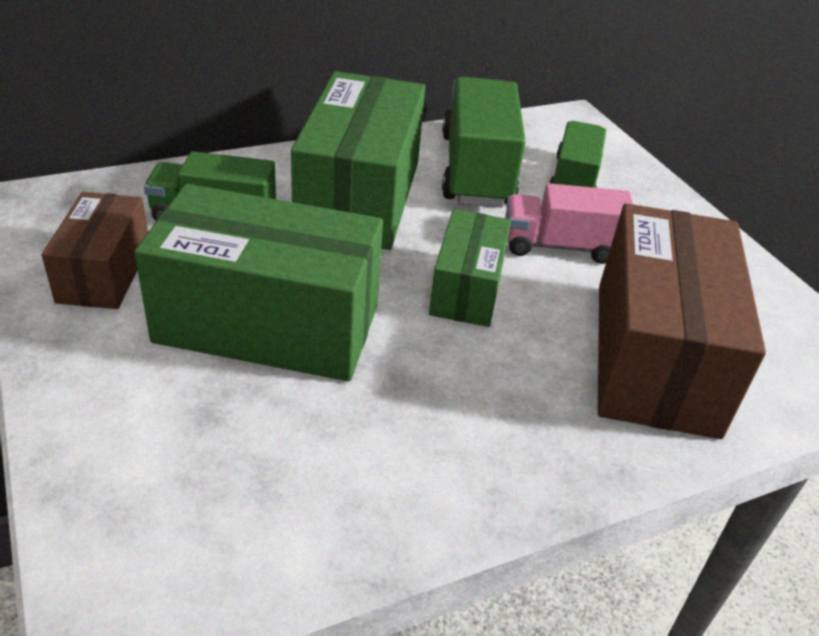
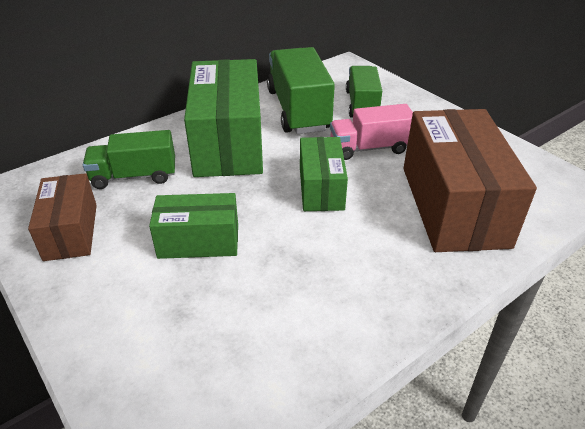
camera: 10 degrees left, 0 degrees up
(268, 324) = (198, 241): green box -> green box, size x0.56

